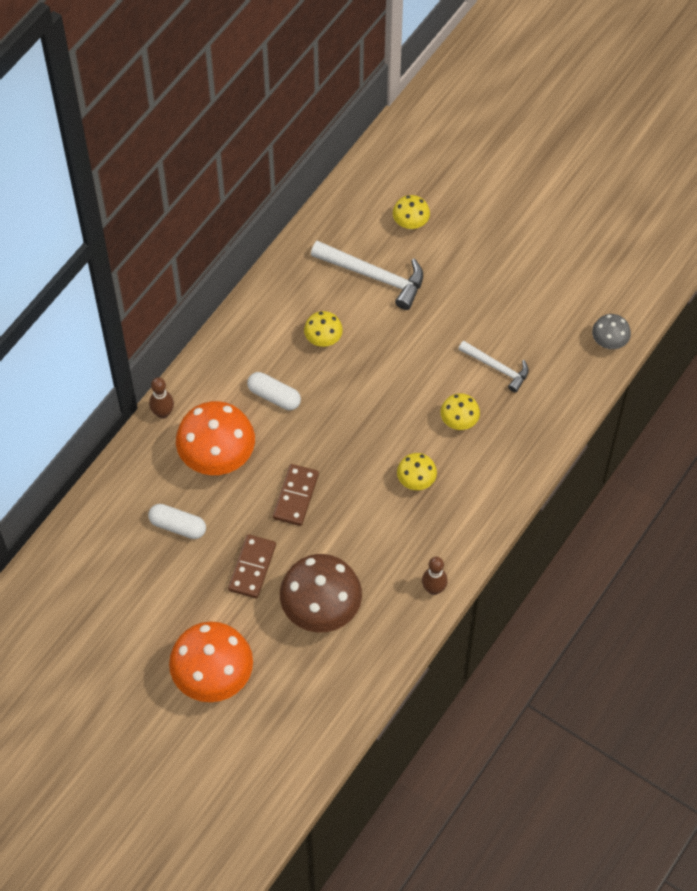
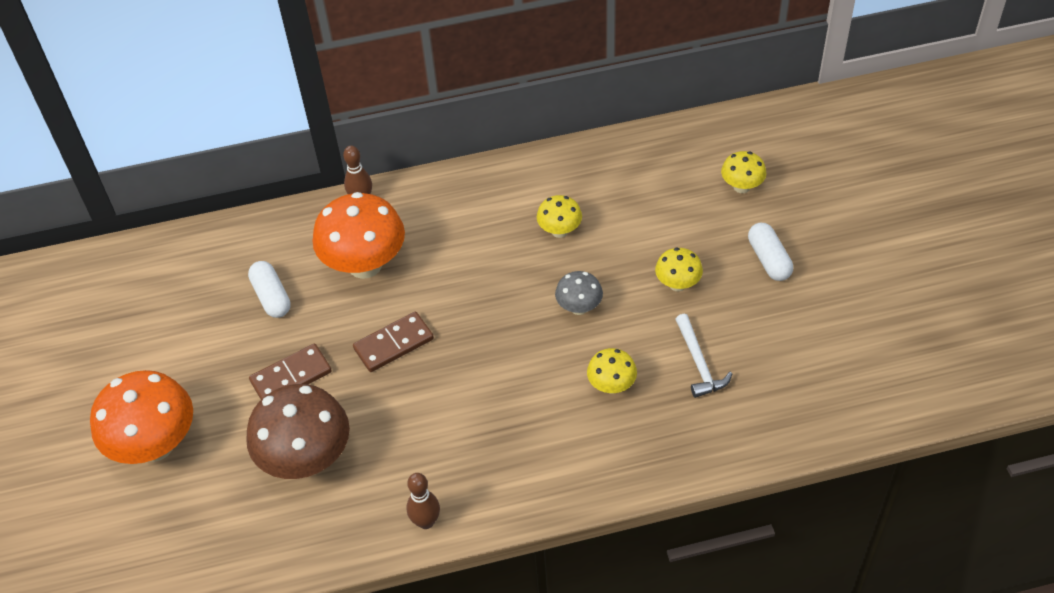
camera: 45 degrees right, 10 degrees down
(274, 396) = (466, 248): white capsule -> white capsule (768, 259)
(374, 276) = (661, 209): white hammer -> none
(416, 481) = (514, 409): yellow mushroom -> yellow mushroom (677, 284)
(609, 342) = (842, 417): grey mushroom -> grey mushroom (579, 307)

